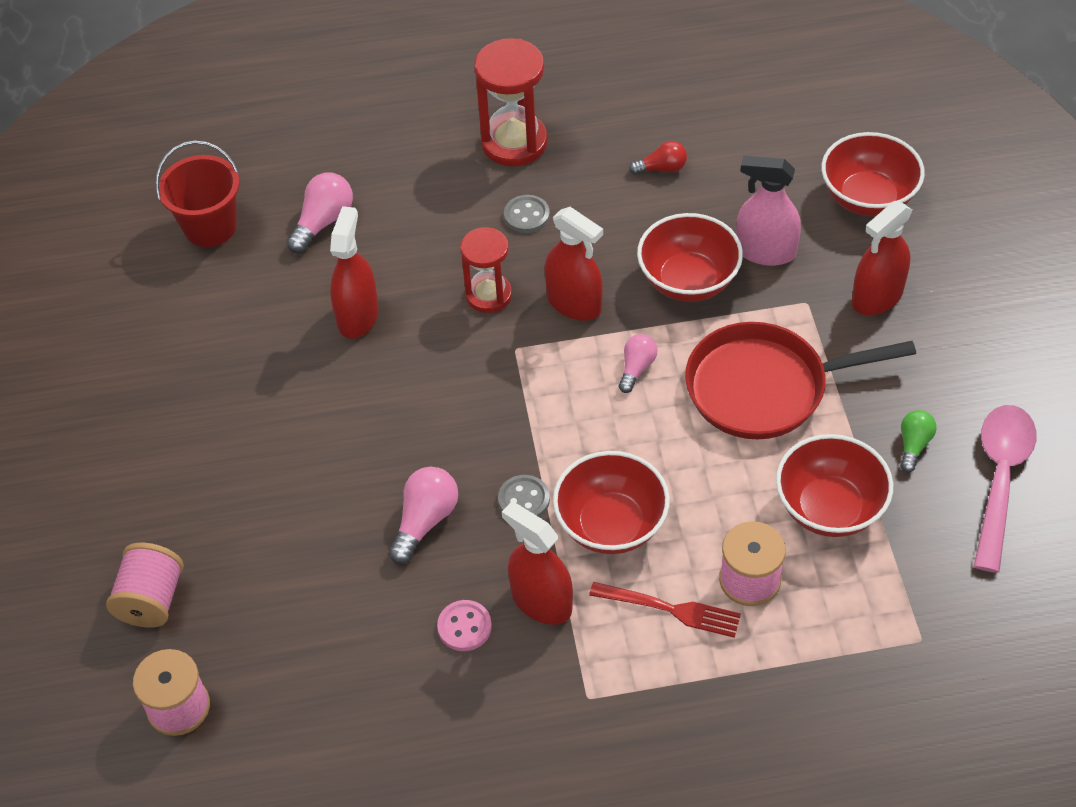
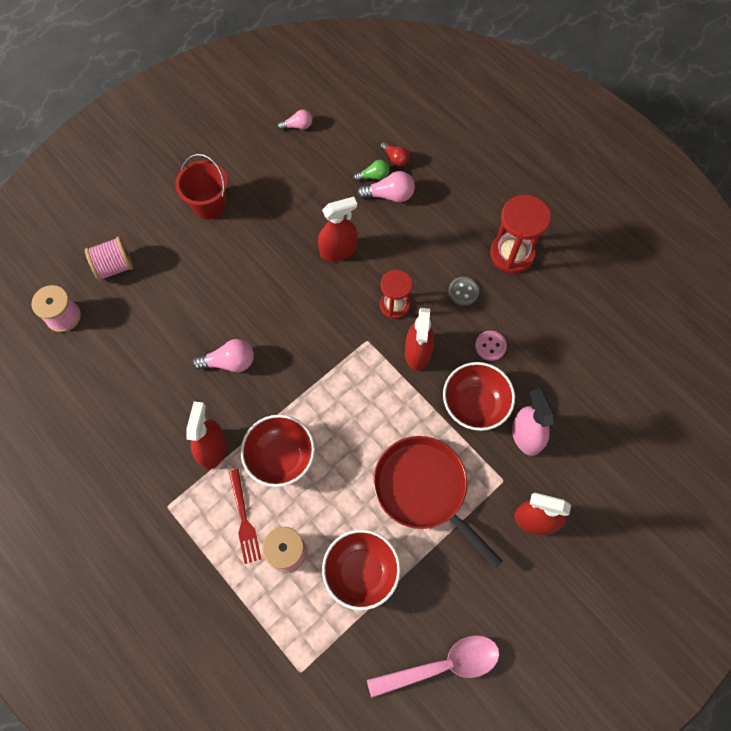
camera: 55 degrees right, 15 degrees up
(210, 227) = (350, 146): red bucket -> red bucket (209, 205)
(464, 627) = (176, 420): pink button -> pink button (490, 346)
(524, 500) = (270, 403): grey button -> none
(636, 368) = (393, 411): pink light bulb -> pink light bulb (297, 126)
(661, 168) = (549, 343): red light bulb -> red light bulb (395, 158)
(867, 198) = (611, 474): red bowl -> none
(913, 445) = (436, 599): green light bulb -> green light bulb (373, 176)

